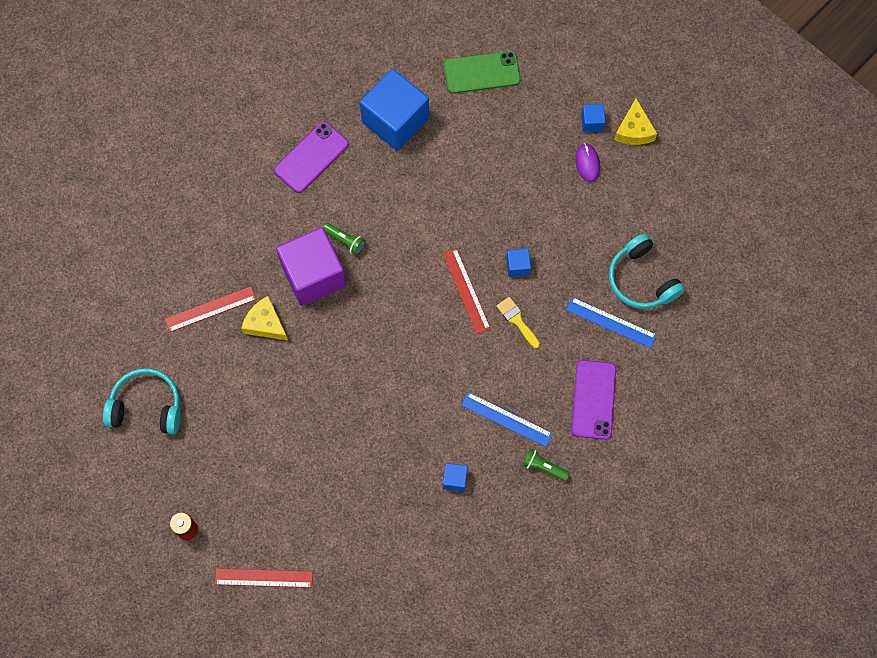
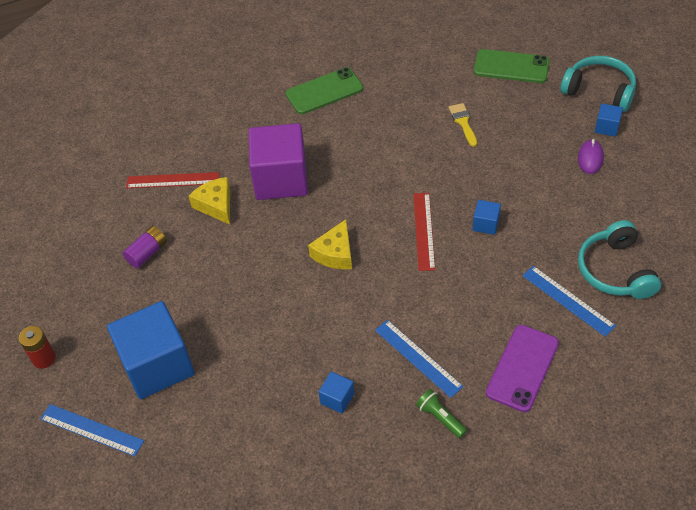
camera: 25 degrees right, 20 degrees down
(146, 406) = (70, 241): turquoise headphones -> turquoise headphones (599, 91)
(226, 395) = (147, 253): none -> purple battery
(263, 578) = (91, 430): red ruler -> blue ruler
(311, 157) = (324, 91): purple phone -> green phone
(345, 241) = (324, 160): green flashlight -> none
(395, 120) = (414, 83): blue cube -> blue cube (157, 365)
(517, 320) = (466, 270): yellow brush -> yellow brush (463, 122)
(634, 130) = (648, 143): yellow cheese -> yellow cheese (335, 253)

